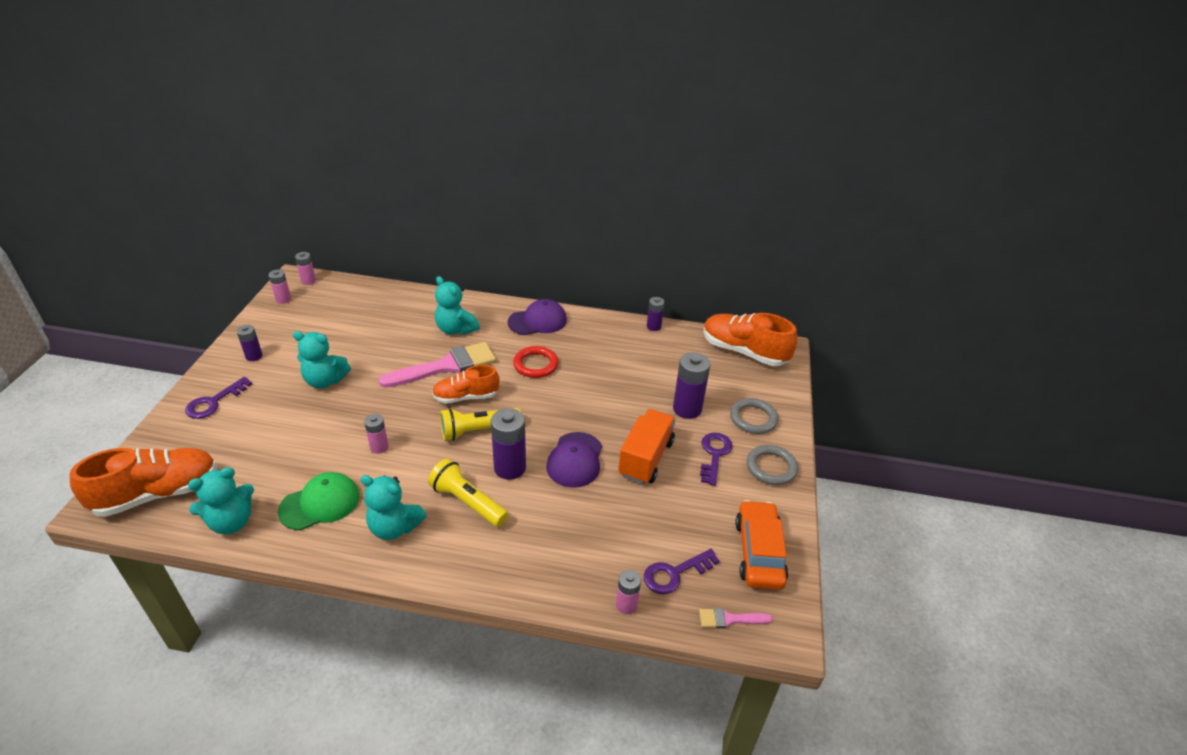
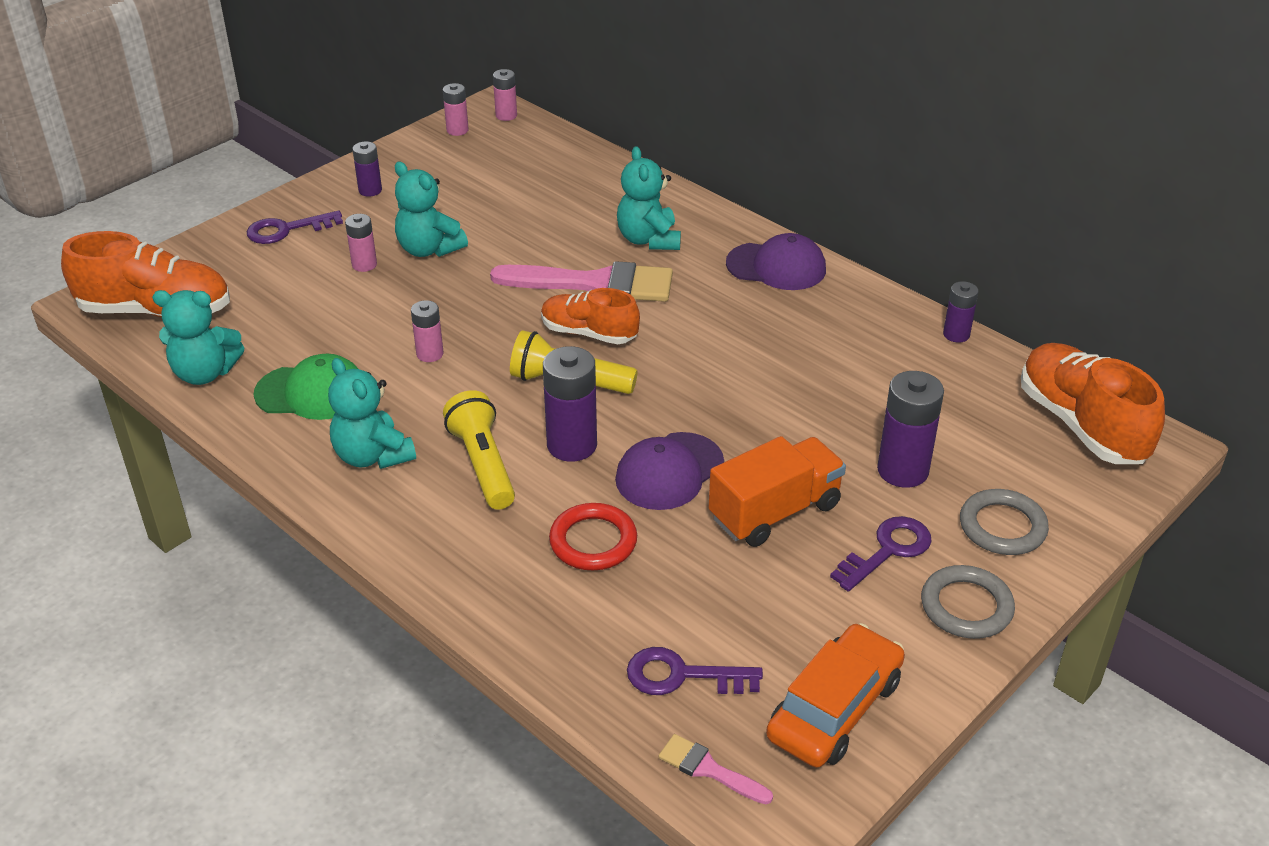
camera: 35 degrees right, 0 degrees up
(535, 364) = (722, 325): red ring -> red ring (593, 541)
(626, 605) = (580, 680): pink battery -> pink battery (364, 265)

